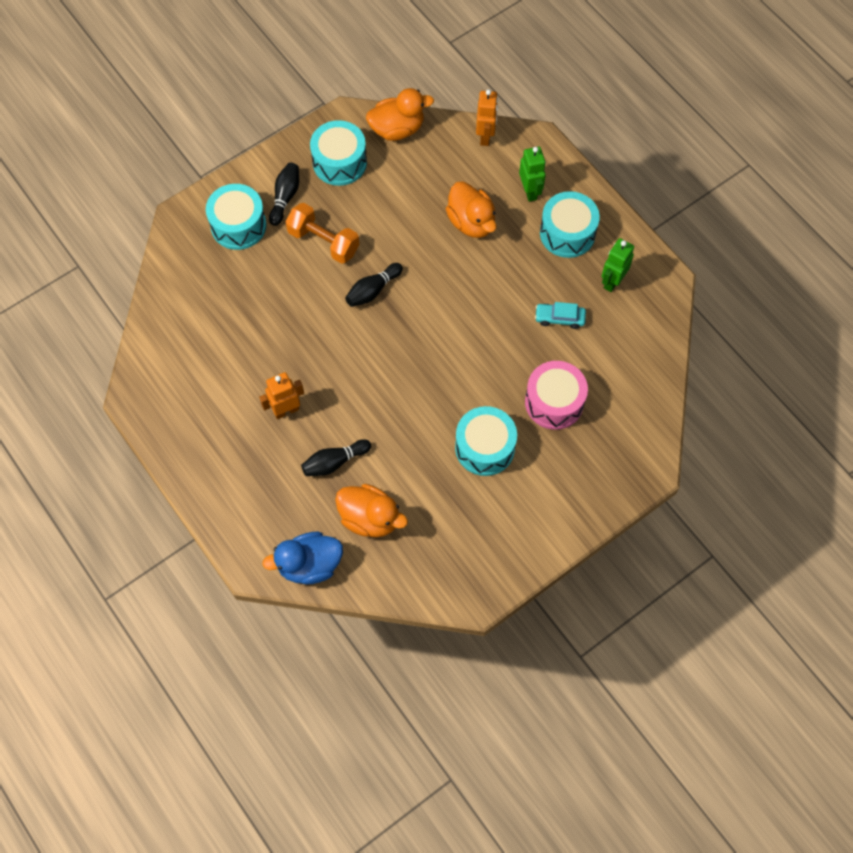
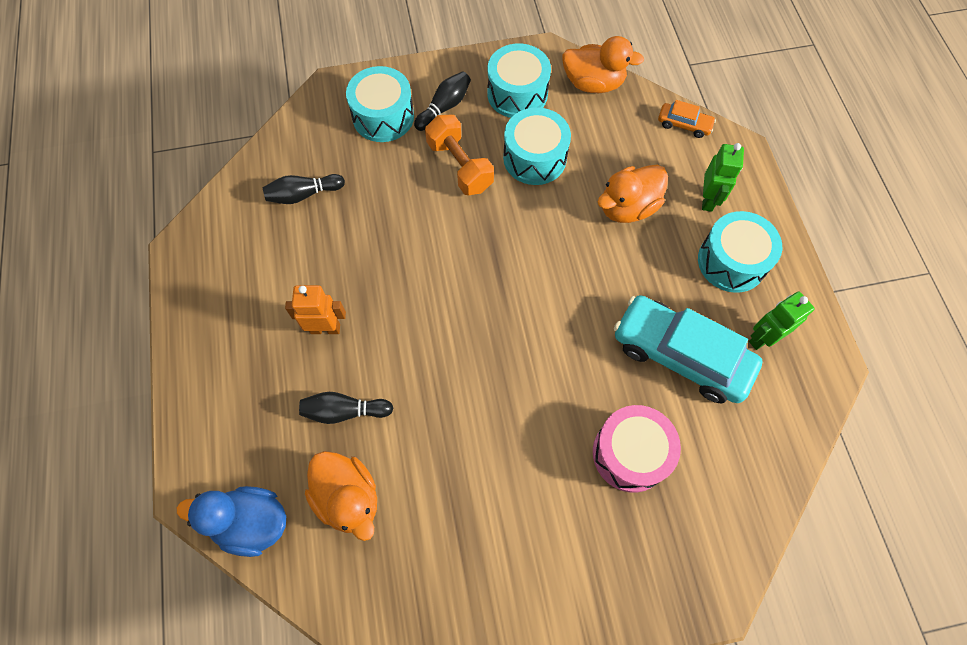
camera: 25 degrees right, 0 degrees up
(373, 290) = (485, 237): black bowling pin -> black bowling pin (303, 194)
(471, 222) = (627, 207): orange duck -> orange duck turned 60 degrees clockwise
(485, 136) = (684, 124): orange robot -> orange car
(485, 447) = (522, 473): turquoise drum -> turquoise drum (534, 158)
(559, 318) = (681, 355): turquoise car -> turquoise car, size x2.22

